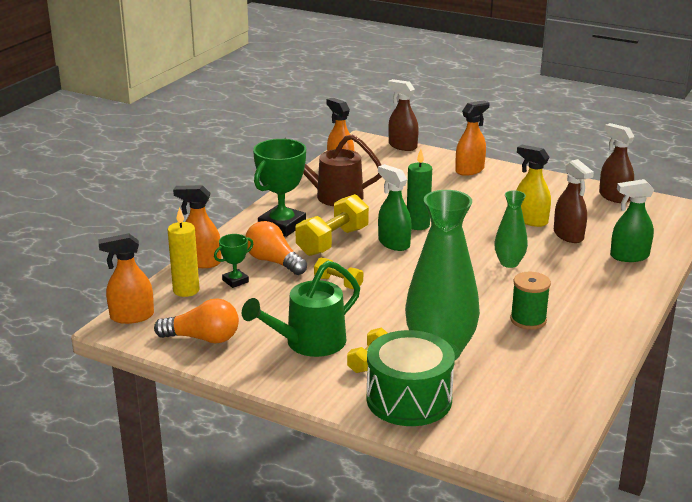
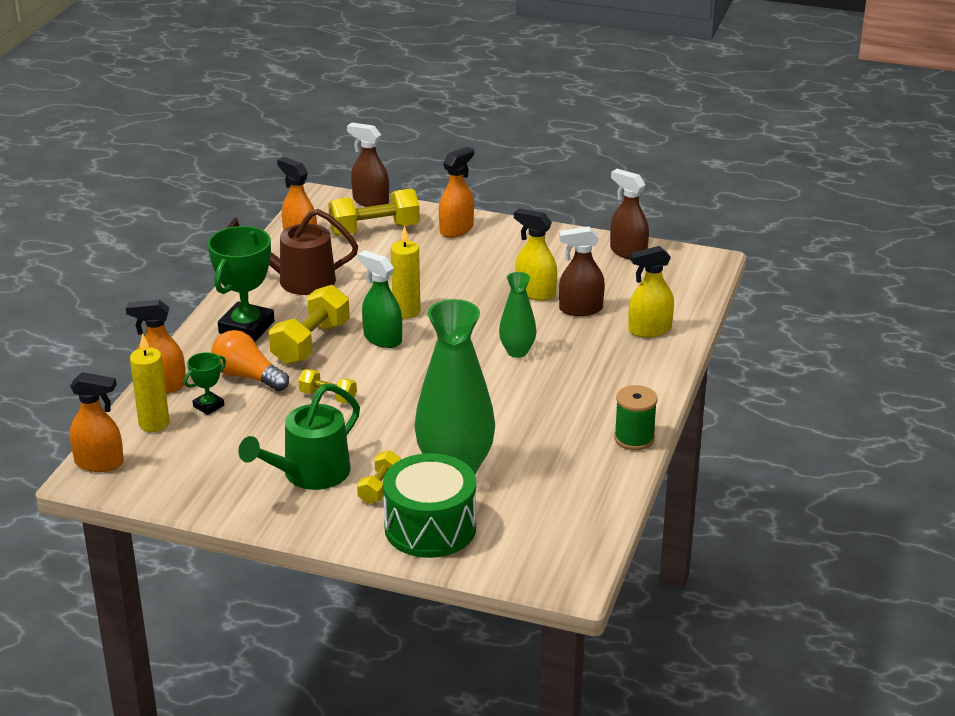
camera: 10 degrees left, 5 degrees up
(131, 316) = (99, 463): orange spray bottle -> orange spray bottle turned 150 degrees counterclockwise
(203, 338) = (189, 481): orange light bulb -> none
(402, 165) = (374, 230): none -> yellow dumbbell
(418, 225) = (406, 311): green candle -> yellow candle
(528, 320) = (545, 421): green spool -> green spool (634, 438)
(568, 235) = (580, 309): brown spray bottle -> brown spray bottle turned 120 degrees clockwise
(629, 256) = (649, 330): green spray bottle -> yellow spray bottle

